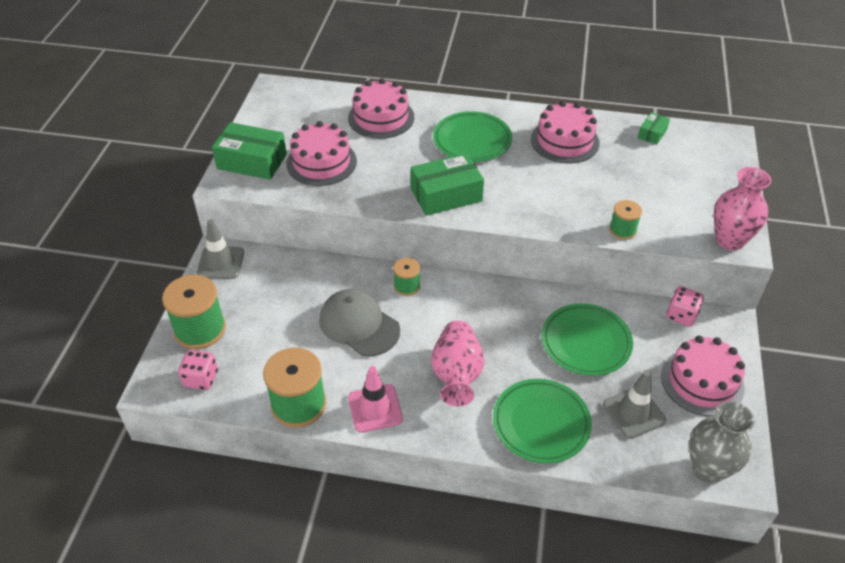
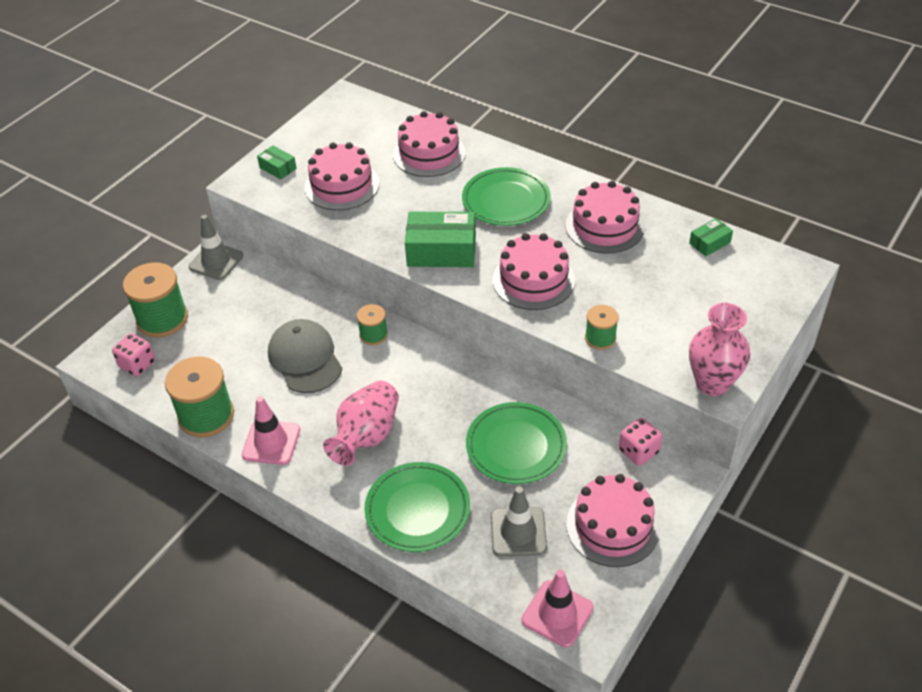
camera: 25 degrees right, 0 degrees up
(252, 161) = (278, 168): green box -> green box, size x0.51
(538, 198) = (533, 280): none -> pink cake
(708, 469) = (557, 614): grey vase -> pink traffic cone

